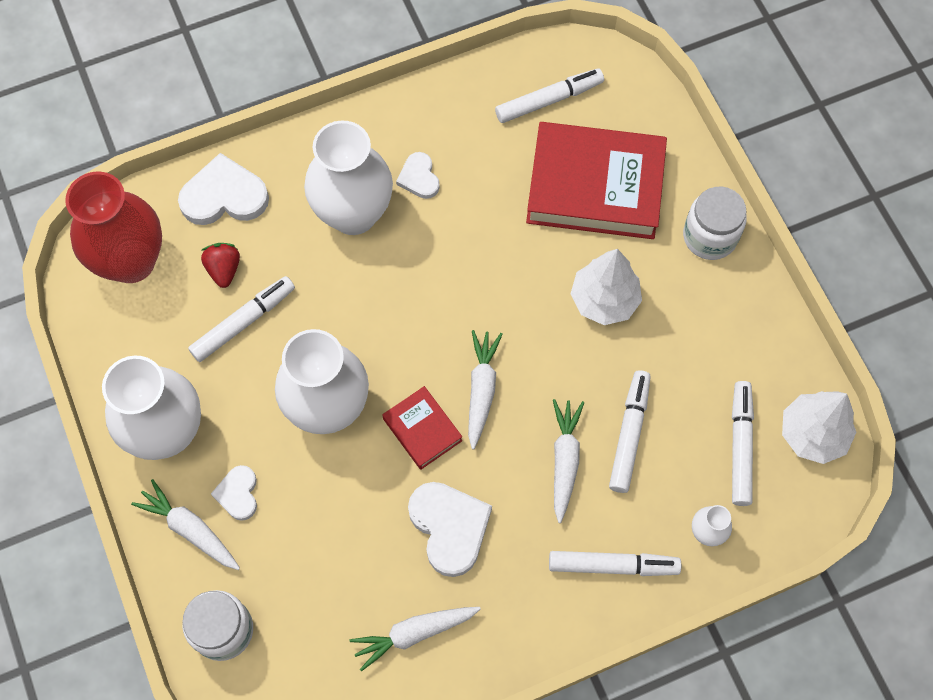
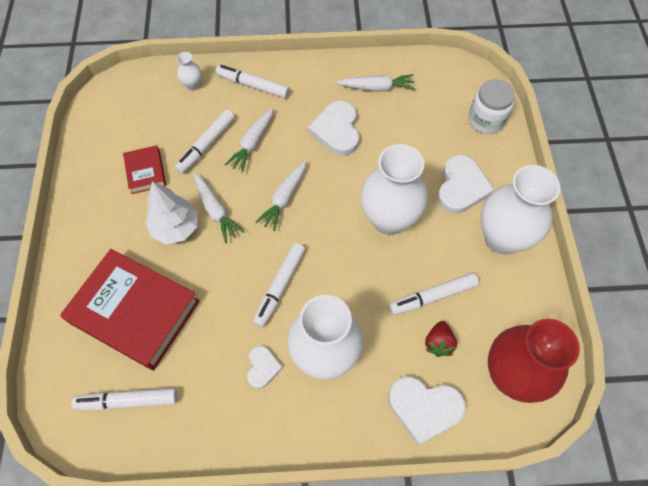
camera: 160 degrees left, 5 degrees down
(190, 529) = (496, 176): white carrot -> white carrot (216, 211)
(238, 494) = (461, 187): white heart -> white heart, size x1.76
(422, 430) = (332, 187): red book -> red book (146, 172)
(709, 236) = (79, 246): white jar -> none
(740, 446) = (146, 119): white marker -> white marker (280, 287)
(812, 434) = (101, 112): white tree -> none

